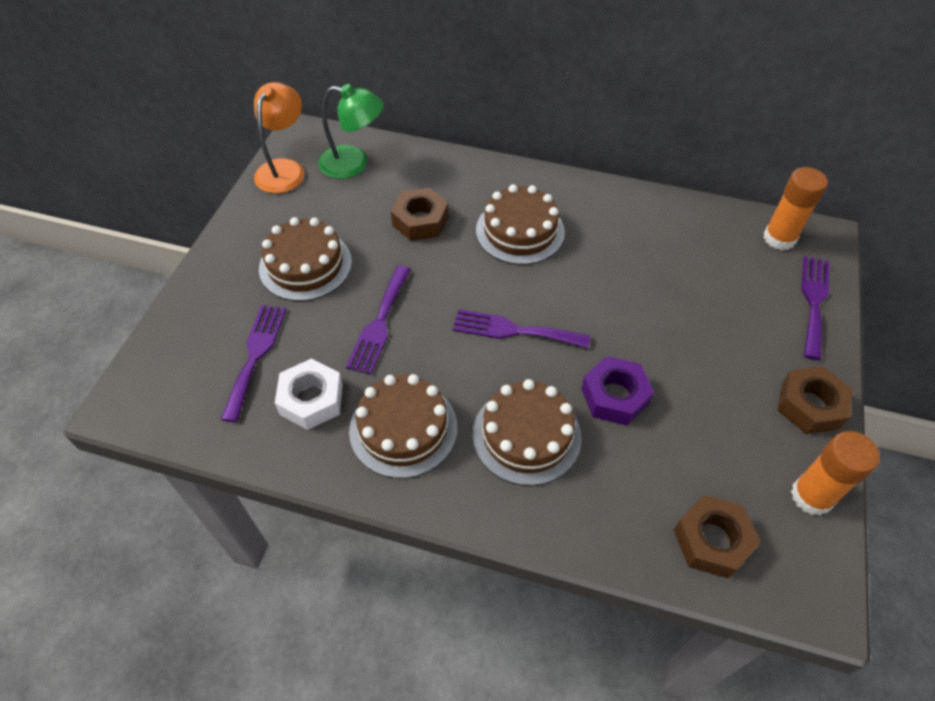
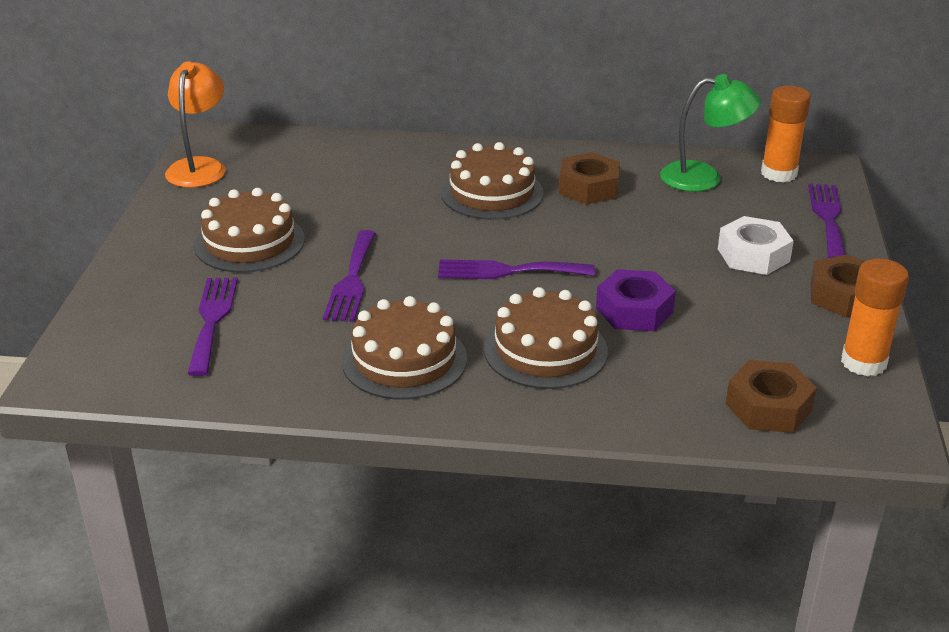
camera: 10 degrees left, 20 degrees down
(311, 399) = (290, 348): white nut -> white nut (753, 255)
(354, 164) = (282, 156): green lamp -> green lamp (704, 177)
(420, 221) = (374, 195): brown nut -> brown nut (588, 187)

